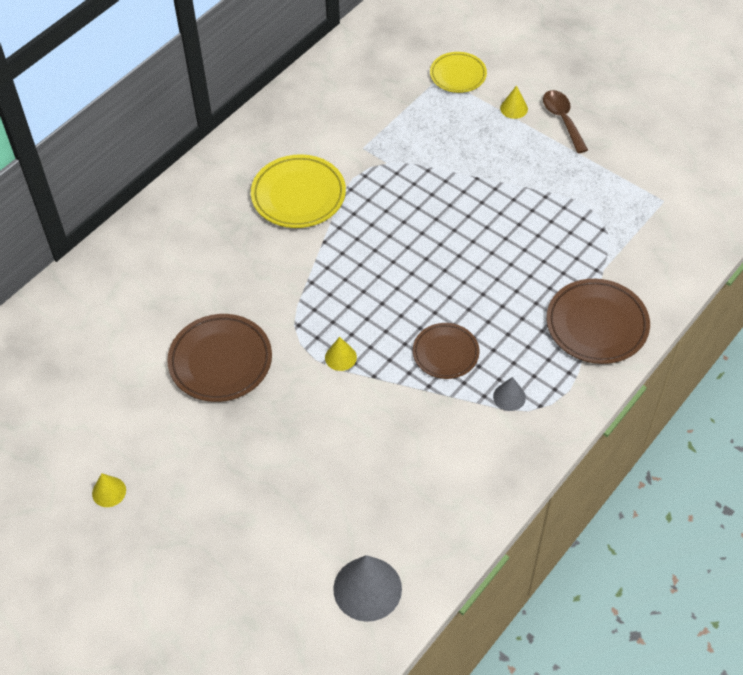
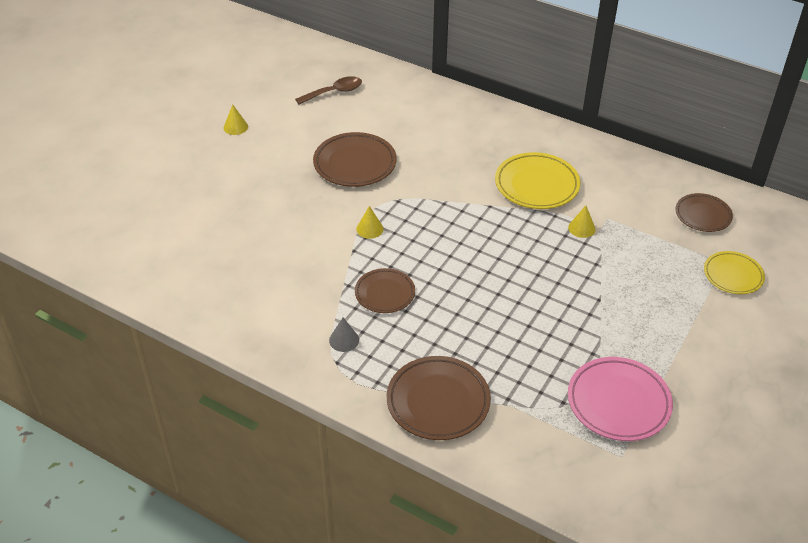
camera: 80 degrees right, 10 degrees down
(367, 588) = (155, 266): grey cone -> none
(372, 75) = (703, 215): none -> brown plate
(514, 108) = (705, 321): yellow cone -> yellow cone (581, 228)
(562, 119) = (707, 362): brown spoon -> brown spoon (334, 92)
(605, 190) = (618, 402): none -> pink plate

